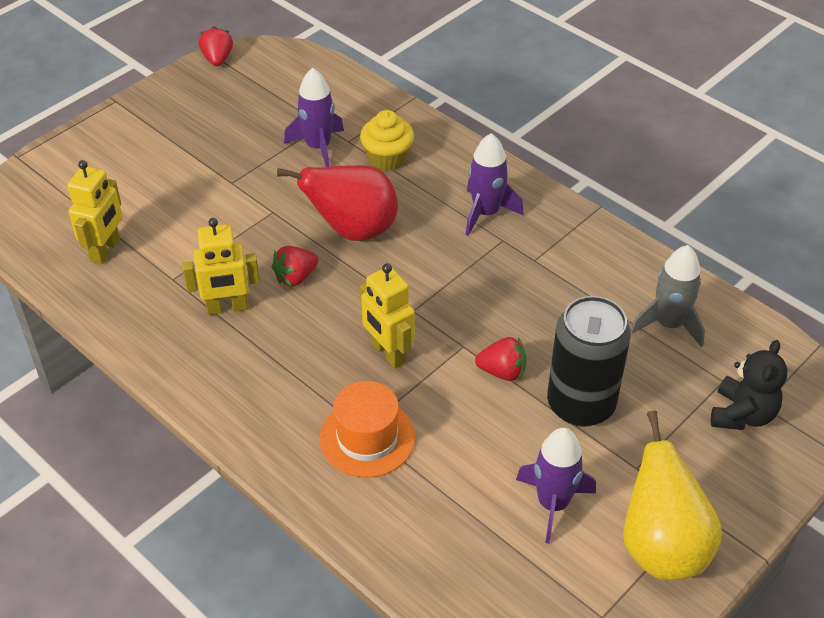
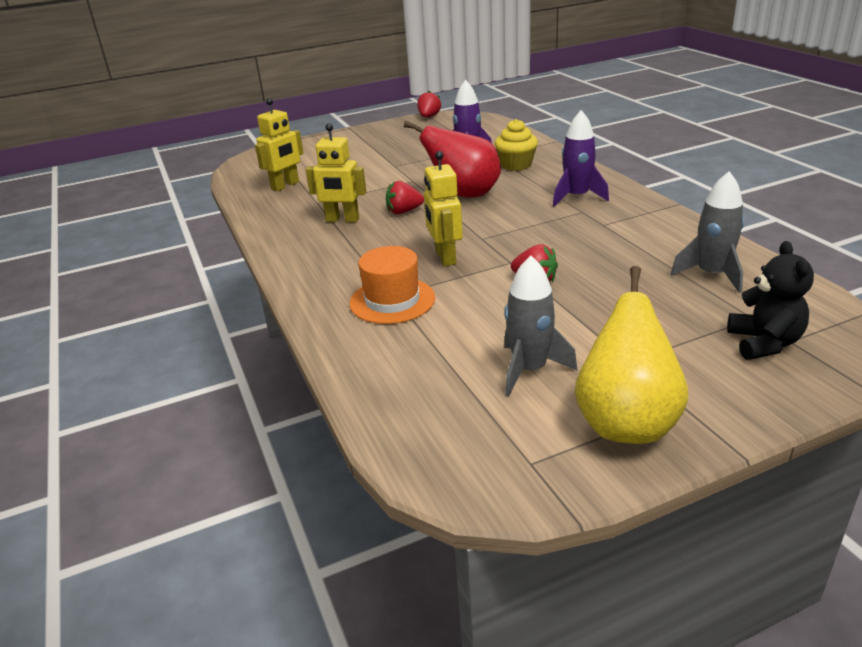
camera: 25 degrees right, 15 degrees down
(553, 504) = (529, 370): purple rocket -> grey rocket
(580, 404) = (596, 311): black can -> none
(742, 414) = (764, 343): black teddy bear -> black teddy bear turned 45 degrees counterclockwise

